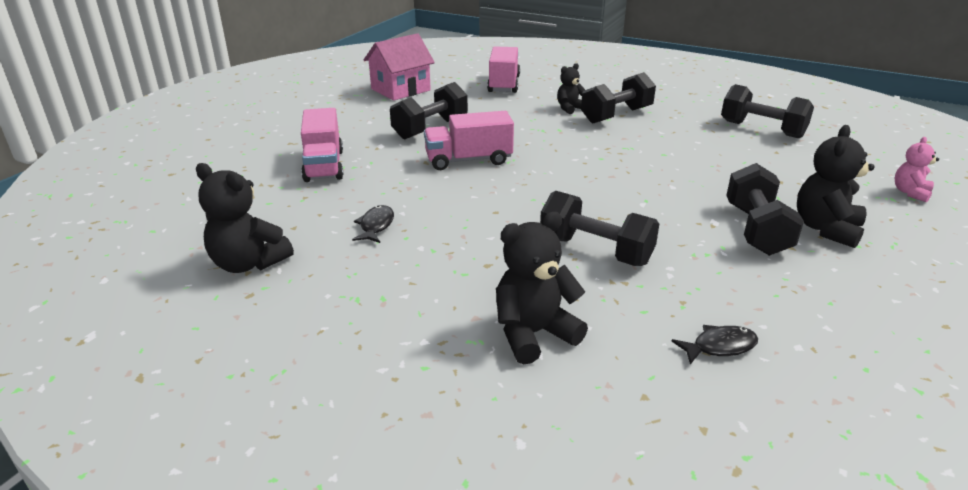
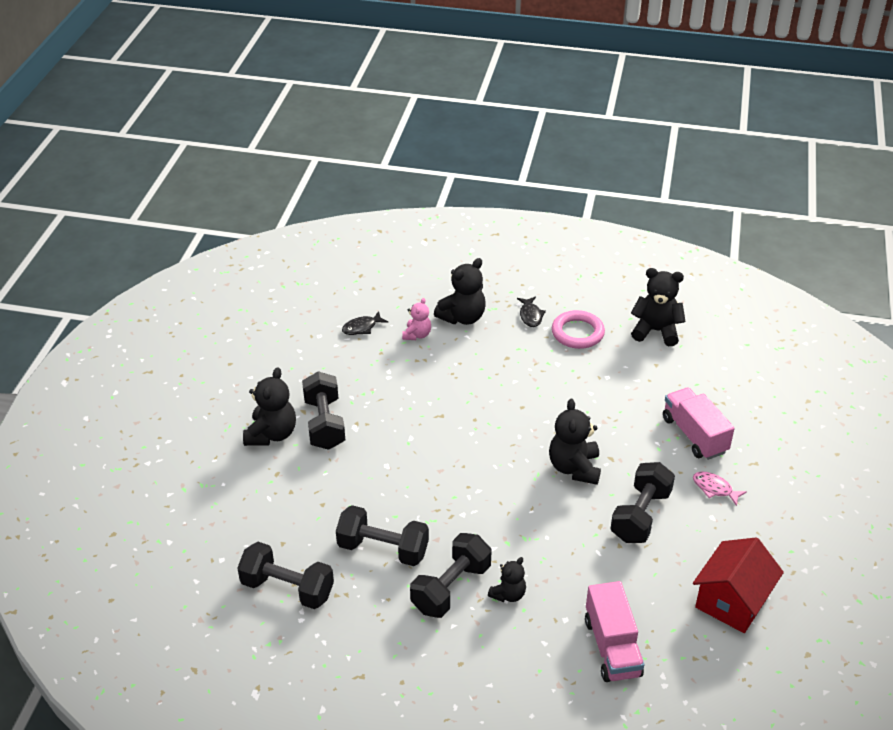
camera: 165 degrees right, 10 degrees up
(348, 134) = (714, 488): none -> pink fish
(362, 279) = (577, 333): none -> pink ring
(376, 226) = (600, 376): black fish -> black fish (530, 316)
(400, 90) = (732, 601): pink house -> red house
(468, 160) = (574, 468): pink truck -> black teddy bear
(595, 251) = (439, 382): black dumbbell -> black dumbbell (383, 549)
(910, 193) = (182, 496): pink teddy bear -> pink teddy bear (417, 335)

